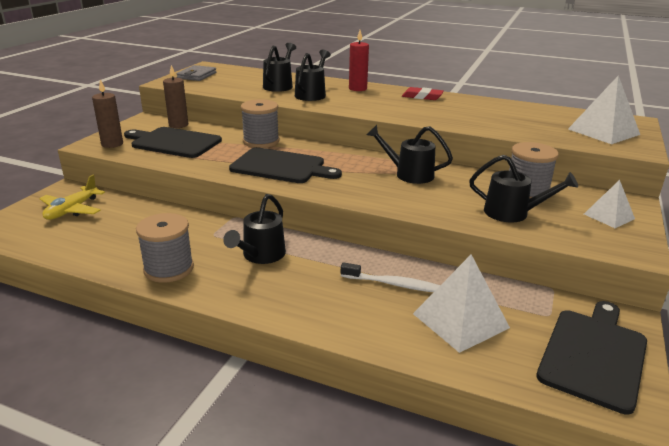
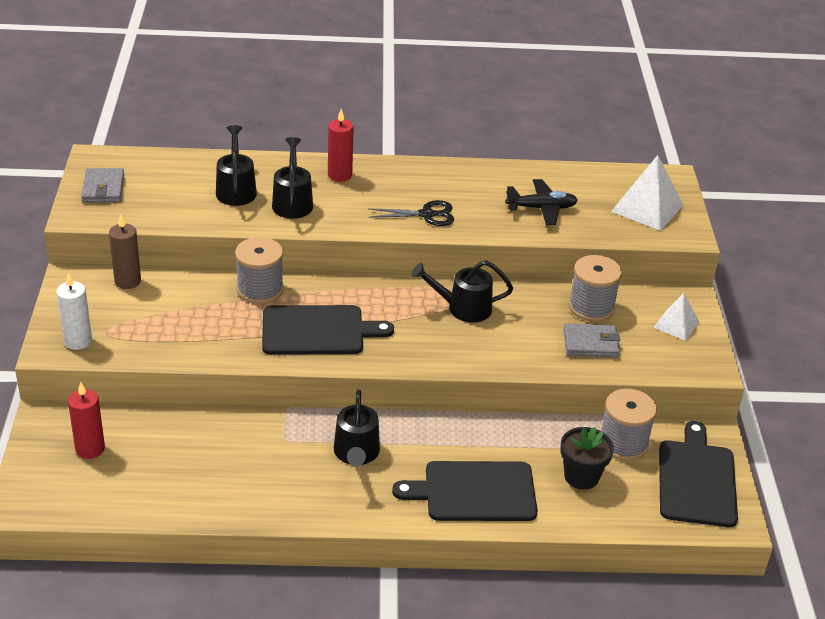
camera: 25 degrees left, 10 degrees up
(72, 210) = (90, 449): yellow plane -> red candle
(112, 144) = (78, 341): brown candle -> white candle
(169, 269) = (276, 497): grey spool -> grey spool (623, 443)
(173, 142) = (153, 318): black cutting board -> black cutting board (474, 492)
(393, 284) = (504, 453): white toothbrush -> none
(407, 111) = (427, 214): none -> black scissors
(422, 97) = (427, 177): red eraser -> none
(460, 320) = (581, 477): white pyramid -> black flower pot
(505, 120) = (541, 208): none -> black plane
(513, 213) = (590, 343): black watering can -> grey wallet

